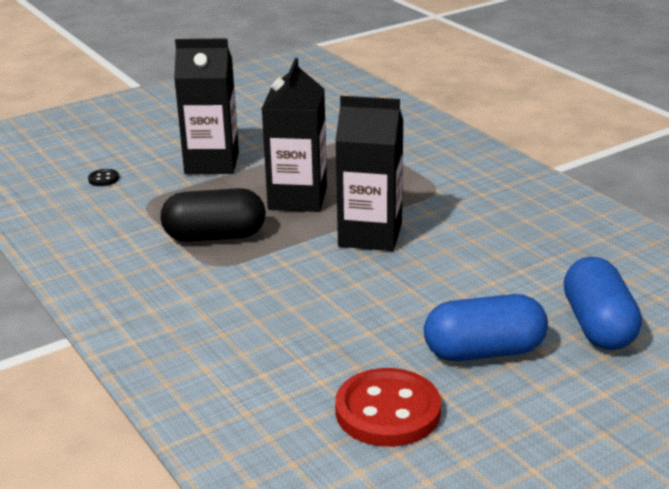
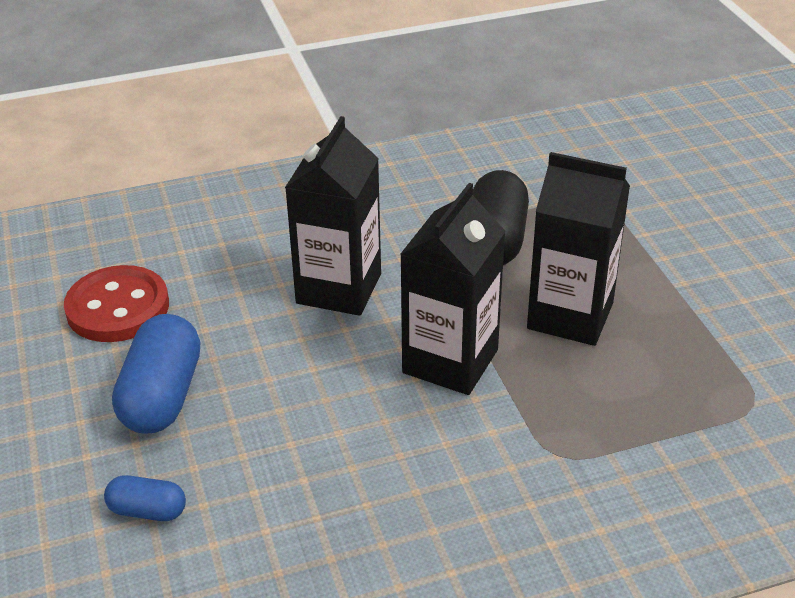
camera: 105 degrees right, 10 degrees up
(103, 179) = (666, 174): black button -> none
(212, 163) = (694, 257): black carton -> black carton (339, 288)
(598, 326) = (147, 511): blue capsule -> blue capsule, size x0.53

